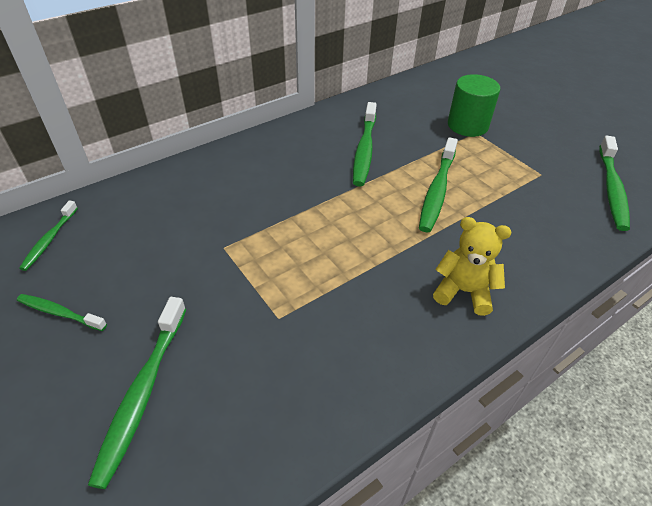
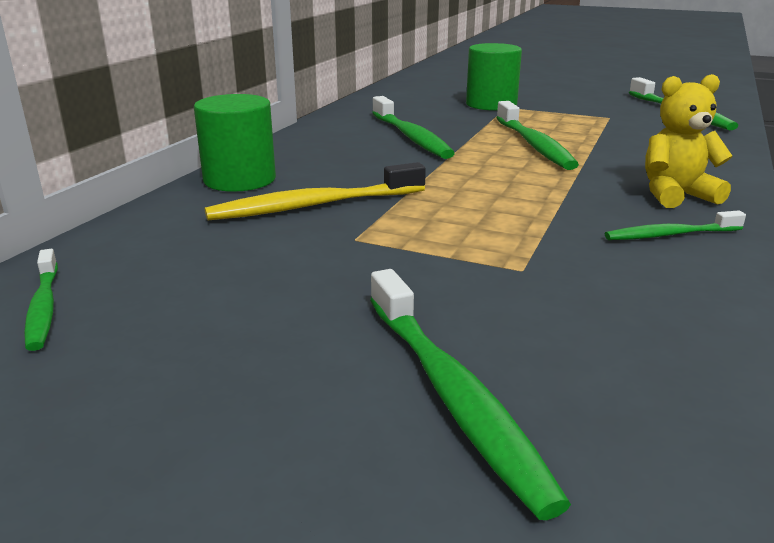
camera: 30 degrees left, 20 degrees down
(60, 313) = (179, 370): green toothbrush -> green toothbrush (670, 235)
(221, 162) = (240, 180): none -> green cylinder
(234, 206) = (314, 206): none -> yellow toothbrush

